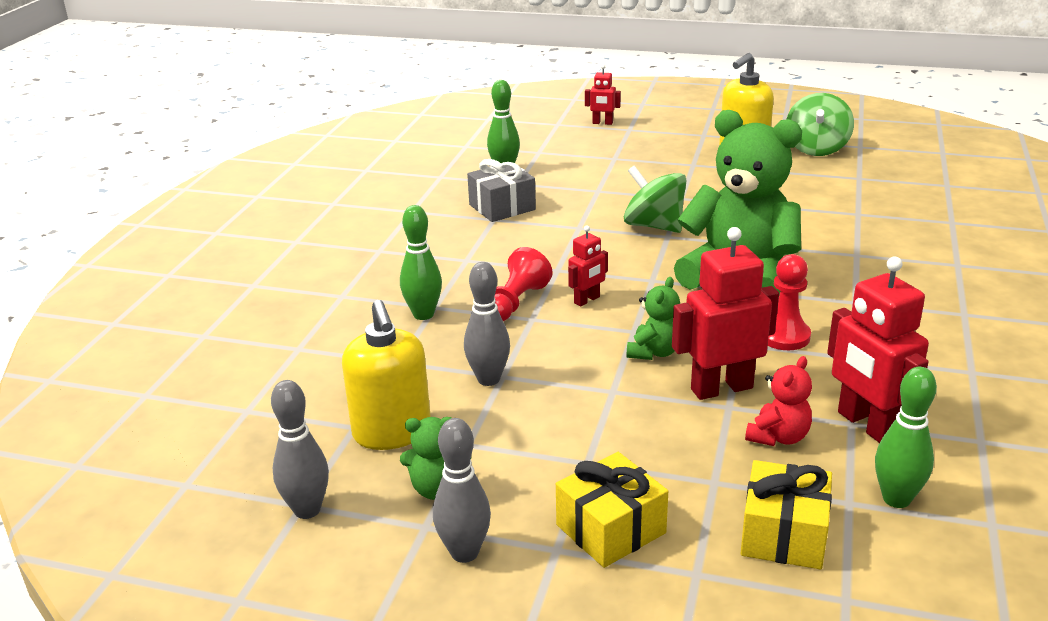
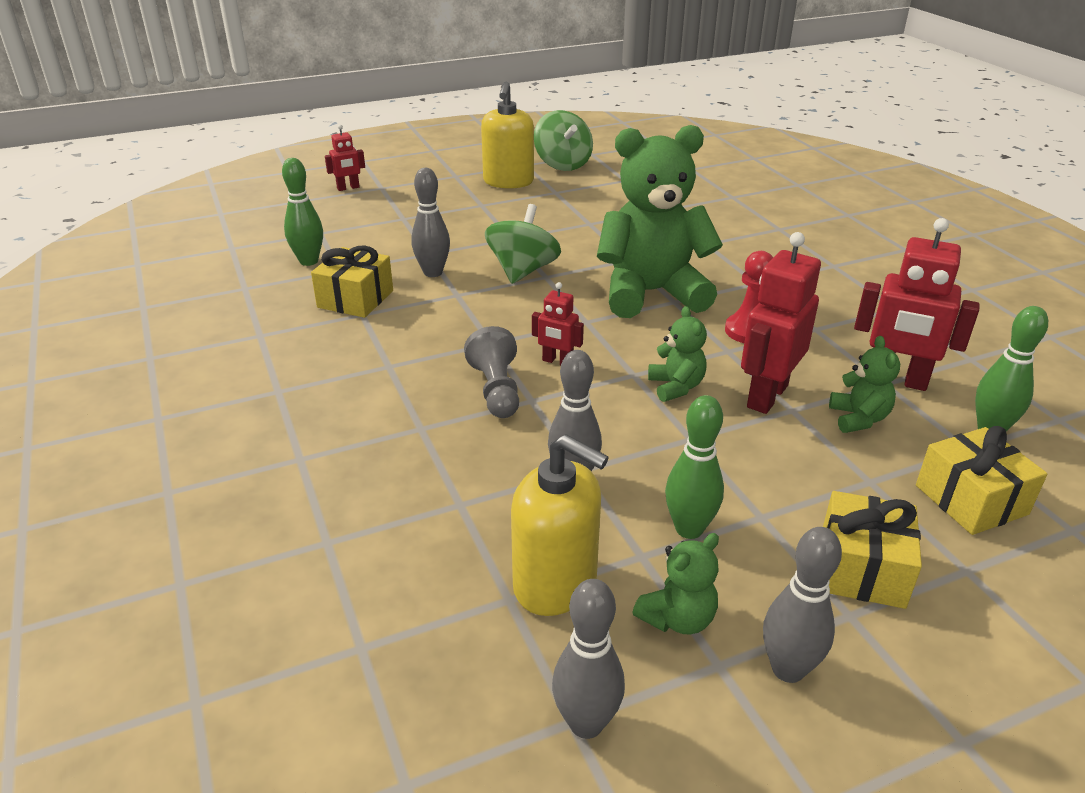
camera: 40 degrees left, 5 degrees up
(423, 314) = (420, 441): green bowling pin -> green bowling pin (689, 529)
(502, 207) = (355, 299): grey gift -> yellow gift
(516, 302) = (496, 390): red pawn -> grey pawn
(582, 206) = (433, 272): none -> grey bowling pin
(587, 300) = (557, 362): red robot -> red robot turned 105 degrees clockwise
(654, 226) = (522, 271): green spinning top -> green spinning top turned 105 degrees clockwise
(778, 437) = (858, 418): red teddy bear -> green teddy bear

